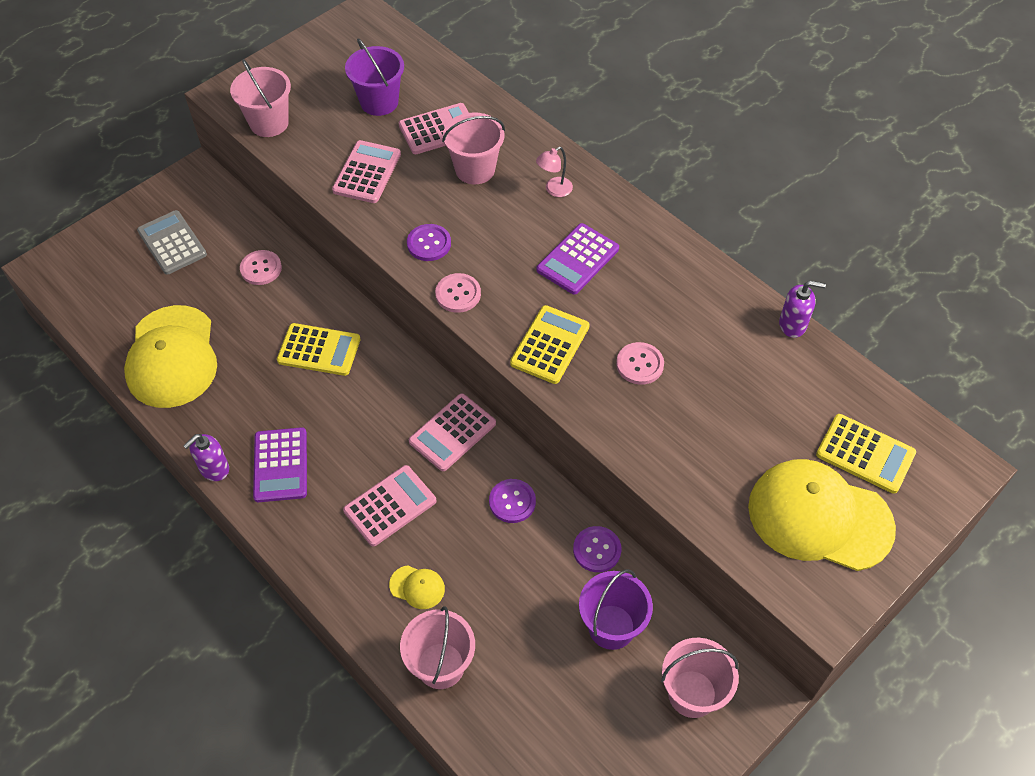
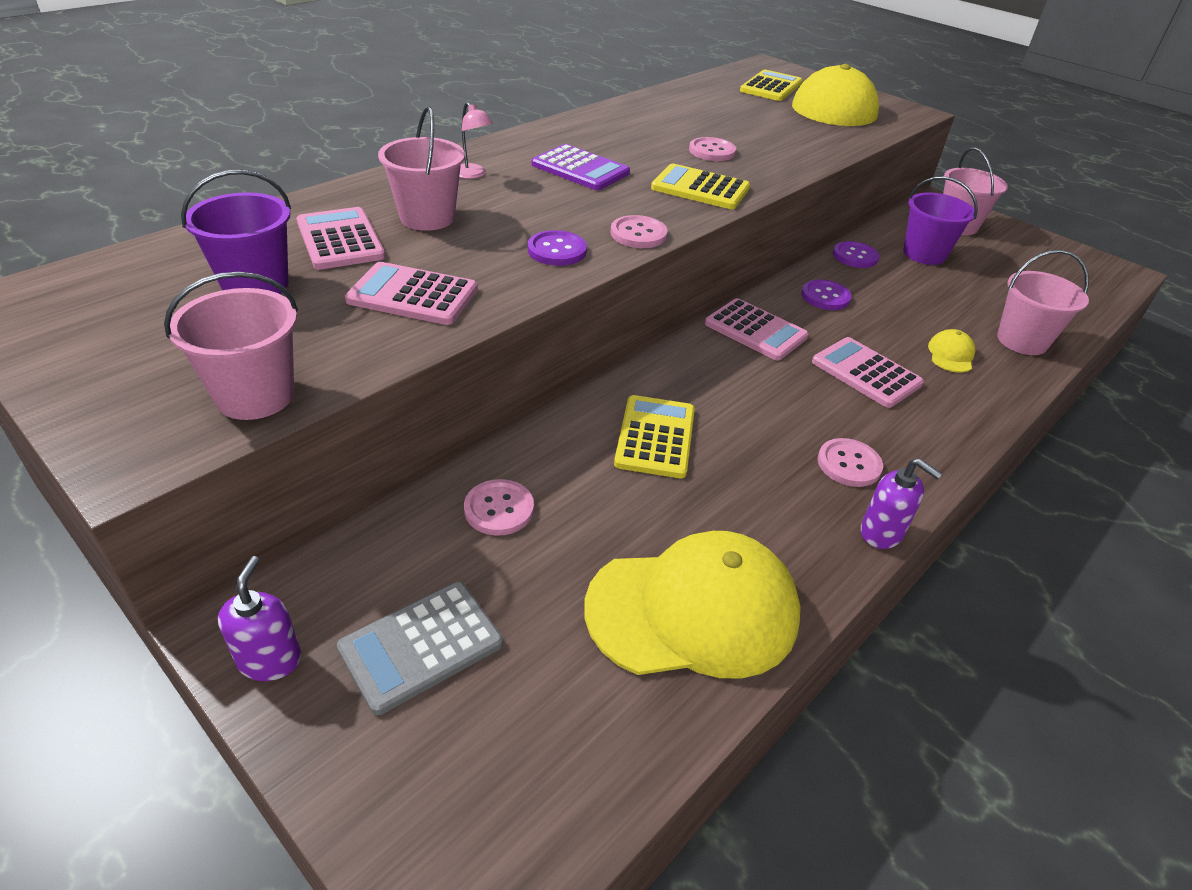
camera: 95 degrees left, 15 degrees down
(281, 465) = (849, 464): purple calculator -> pink button
(793, 324) = (650, 94): purple soap dispenser -> purple soap dispenser (270, 660)

